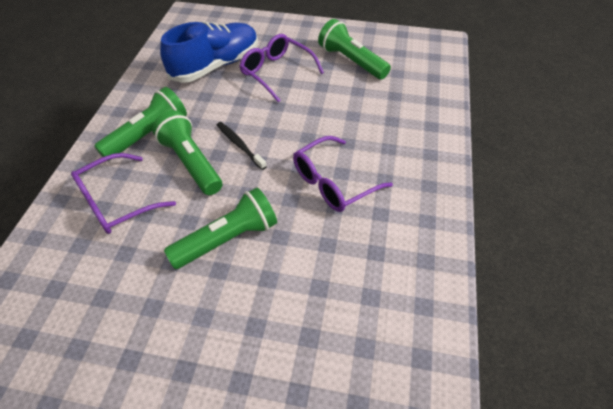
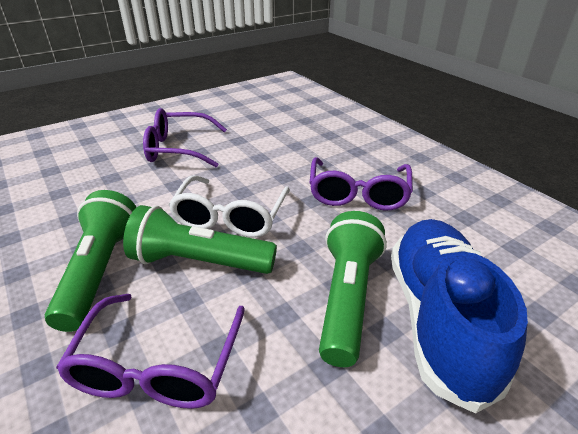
camera: 45 degrees left, 15 degrees down
(215, 66) = (100, 172): blue shoe -> blue shoe (438, 319)
(240, 145) = (230, 217): black toothbrush -> white glasses
(351, 61) = (237, 115): green flashlight -> none

